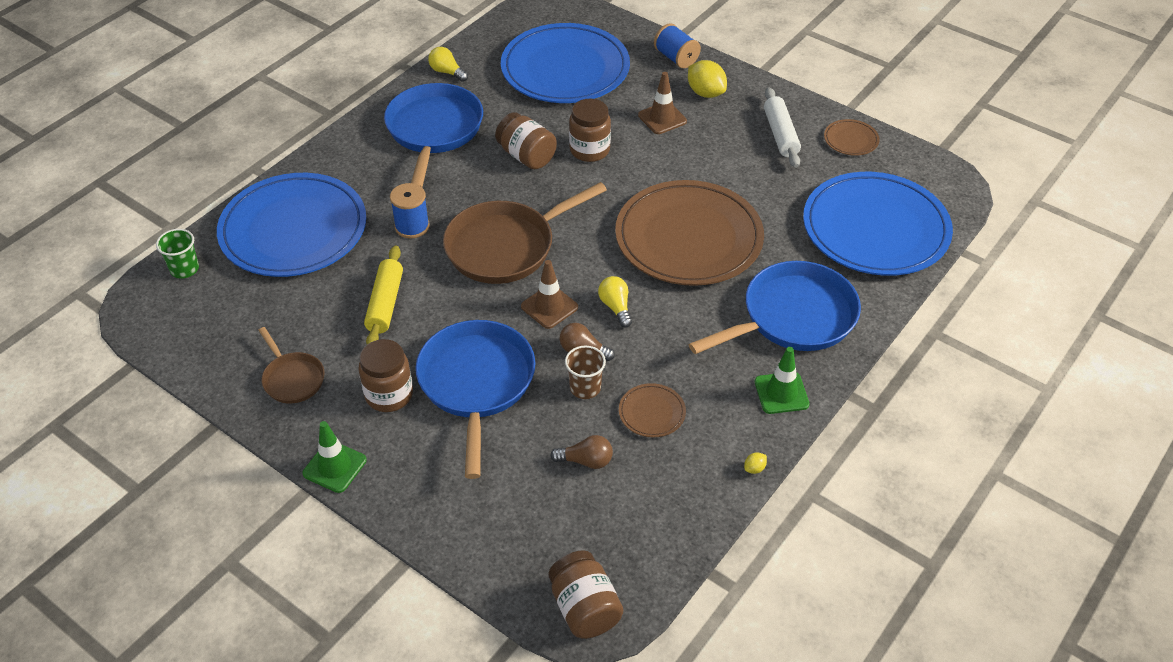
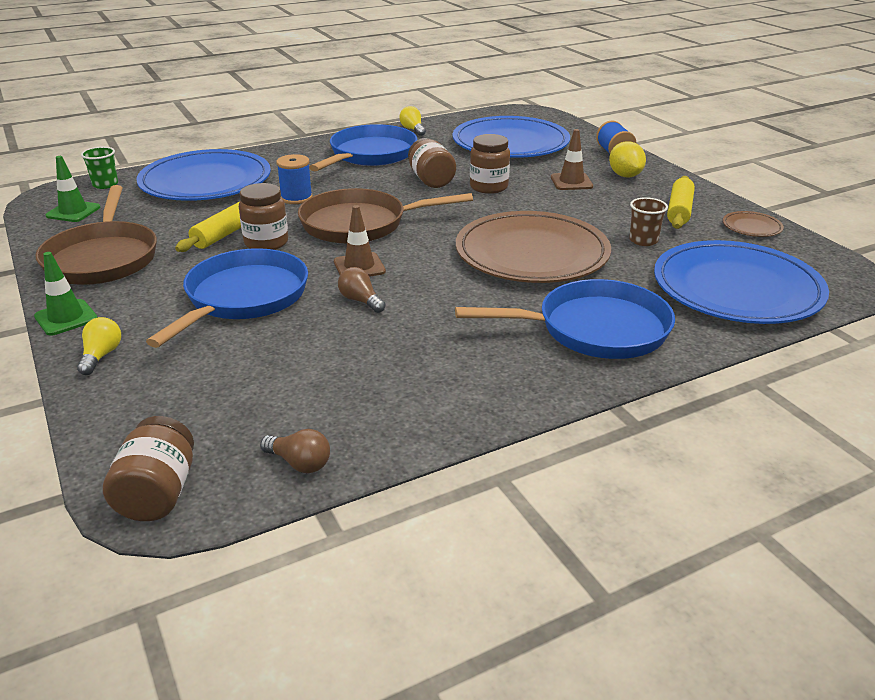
camera: 25 degrees right, 15 degrees down
(292, 378) = (103, 257): brown pan -> brown pan, size x1.92
(389, 395) = (163, 286): brown jar -> brown jar (266, 243)
(585, 388) = (337, 325): brown cup -> brown cup (643, 240)
(586, 461) = (284, 376): brown light bulb -> brown light bulb (300, 463)
(616, 307) = (420, 281): yellow light bulb -> yellow light bulb (101, 356)
(652, 412) = (383, 360): brown plate -> none
(754, 468) = (452, 434): yellow lemon -> none
(780, 134) = (679, 211): white rolling pin -> yellow rolling pin
(781, 393) = (534, 382): green traffic cone -> green traffic cone (73, 212)

